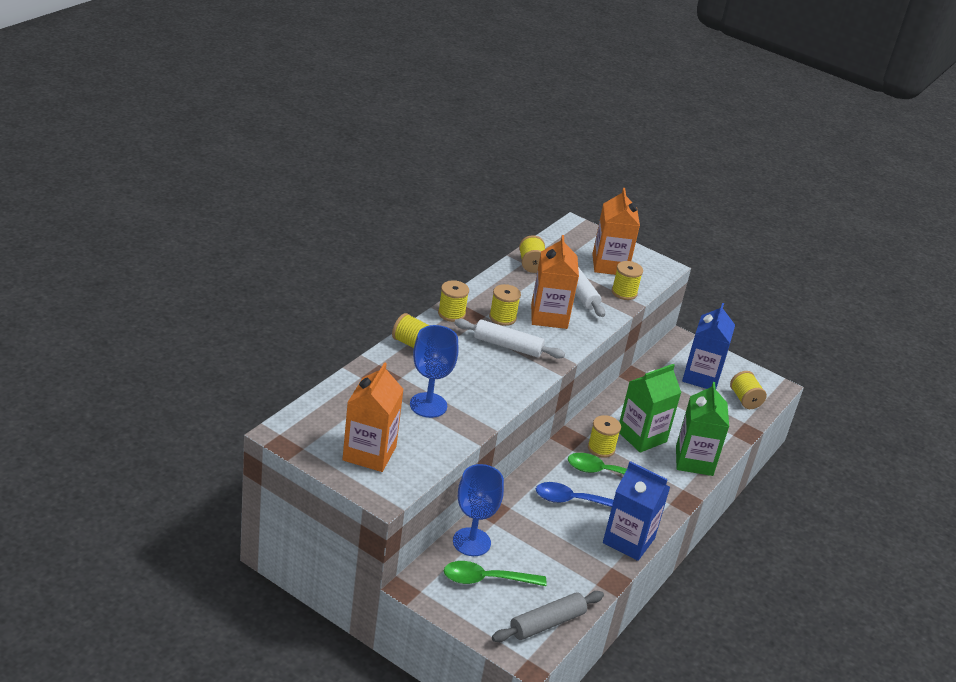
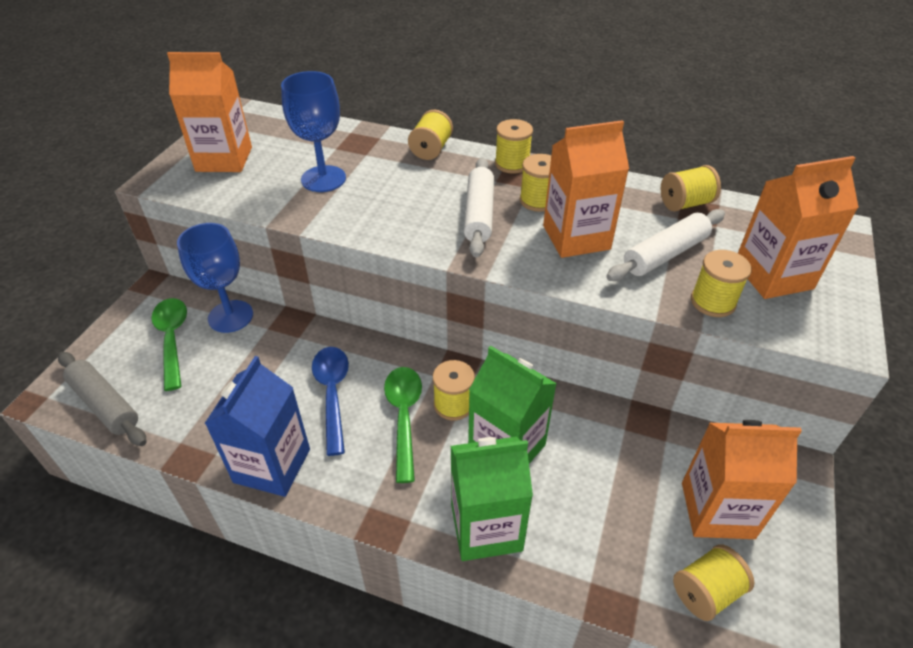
camera: 80 degrees right, 10 degrees up
(701, 377) = (717, 510): blue carton -> orange carton

